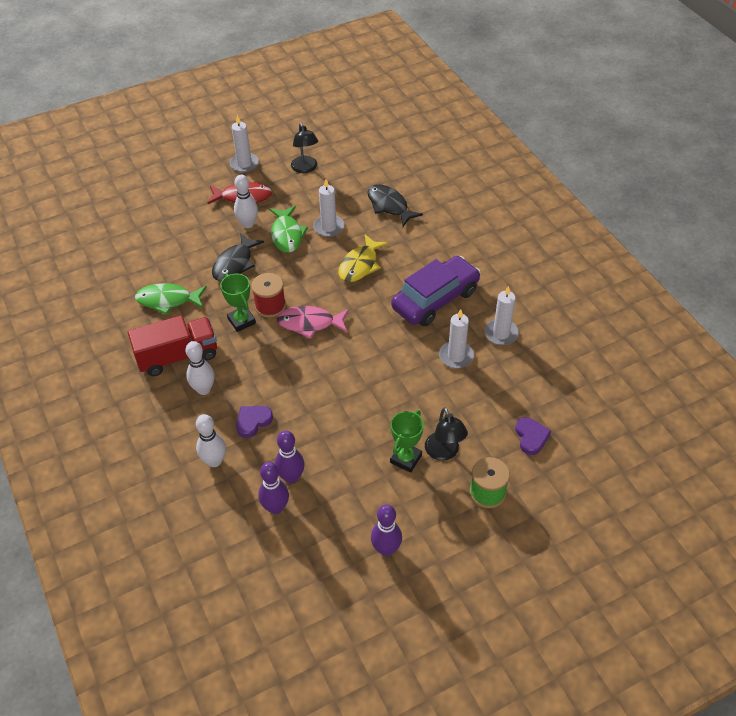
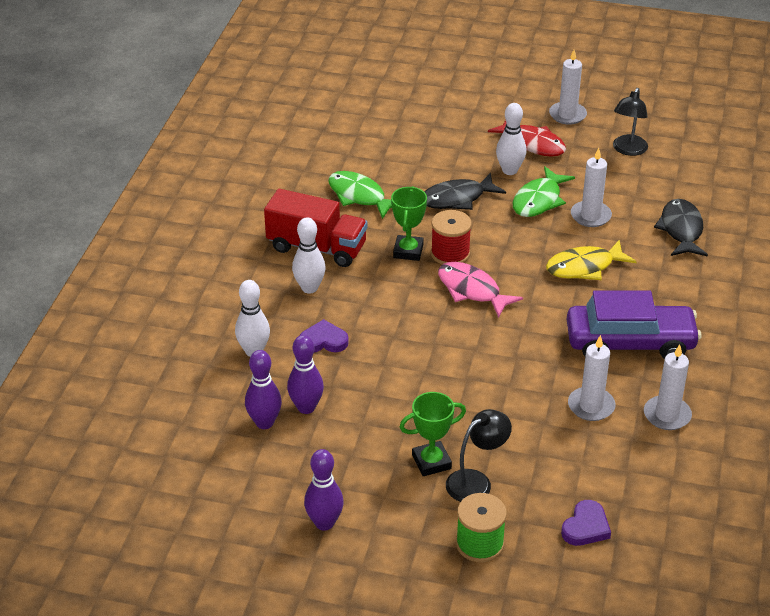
camera: 40 degrees right, 10 degrees down
(444, 453) = (476, 481): black lamp -> black lamp turned 150 degrees counterclockwise

